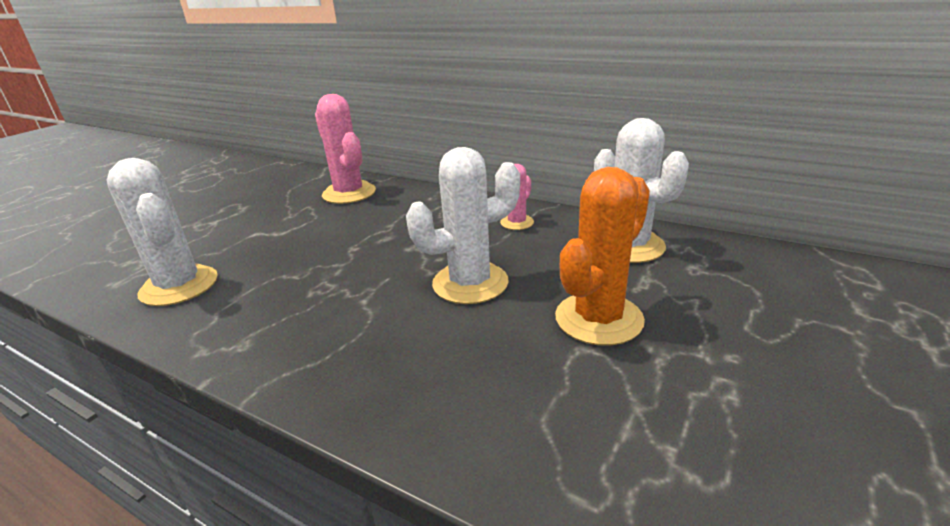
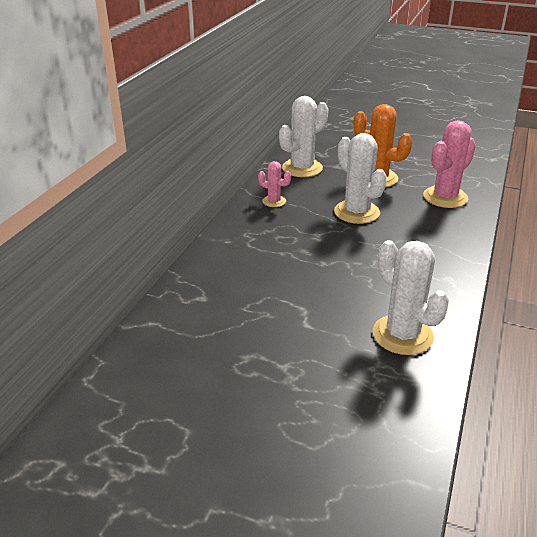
camera: 100 degrees left, 5 degrees up
(179, 286) = (402, 335): white cactus -> white cactus turned 75 degrees counterclockwise
(349, 193) = (213, 289): pink cactus -> pink cactus (445, 197)

